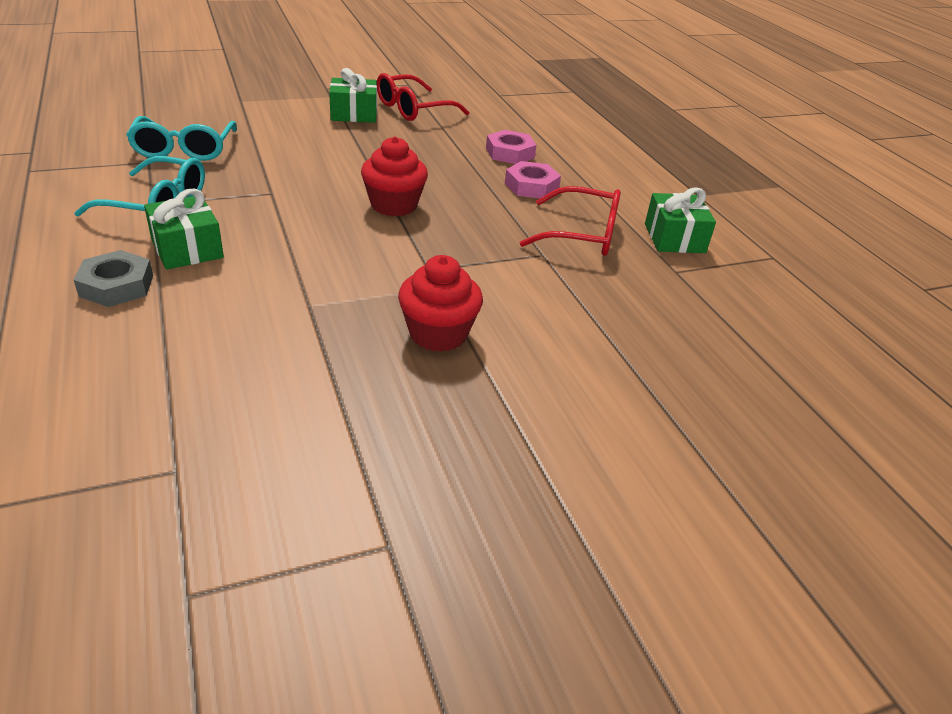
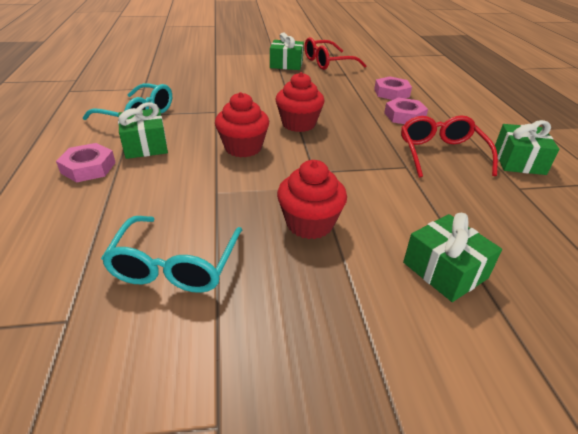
camera: 15 degrees right, 0 degrees up
(116, 286) = (88, 167): grey nut -> pink nut
(184, 149) = (169, 82): turquoise glasses -> turquoise glasses (175, 265)
(327, 243) = (243, 148): none -> red cupcake
(582, 235) = (441, 153): red glasses -> red glasses turned 120 degrees counterclockwise
(600, 371) = (445, 270): none -> green gift

